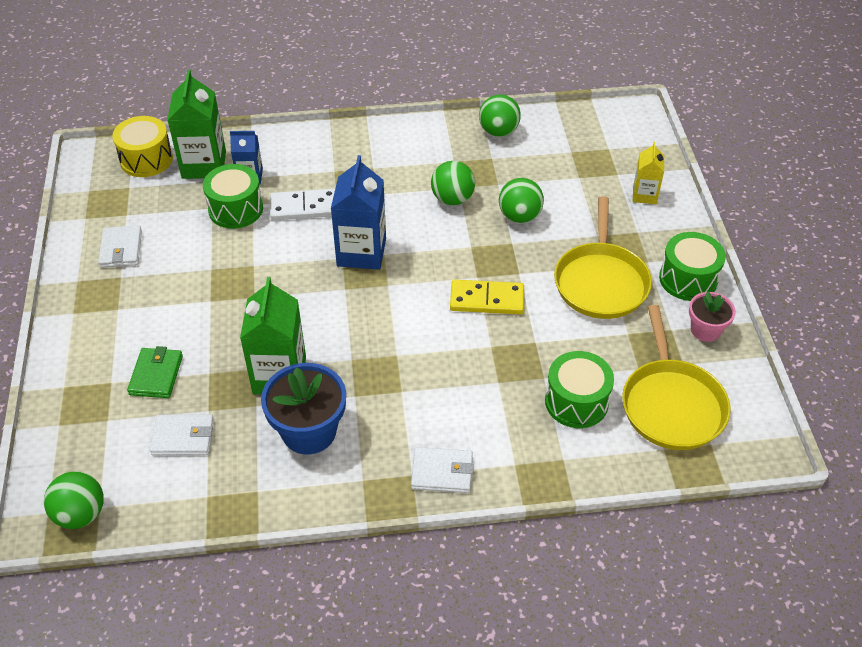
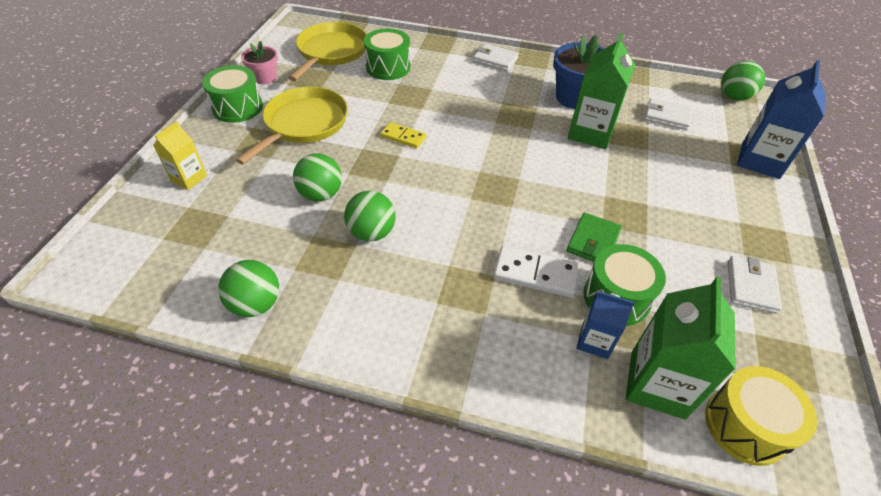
camera: 160 degrees left, 0 degrees up
(156, 375) = (693, 159): green wallet -> green wallet (593, 241)
(361, 252) = (491, 206): blue carton -> blue carton (760, 161)
(487, 299) = (403, 137): yellow domino -> yellow domino, size x0.66

